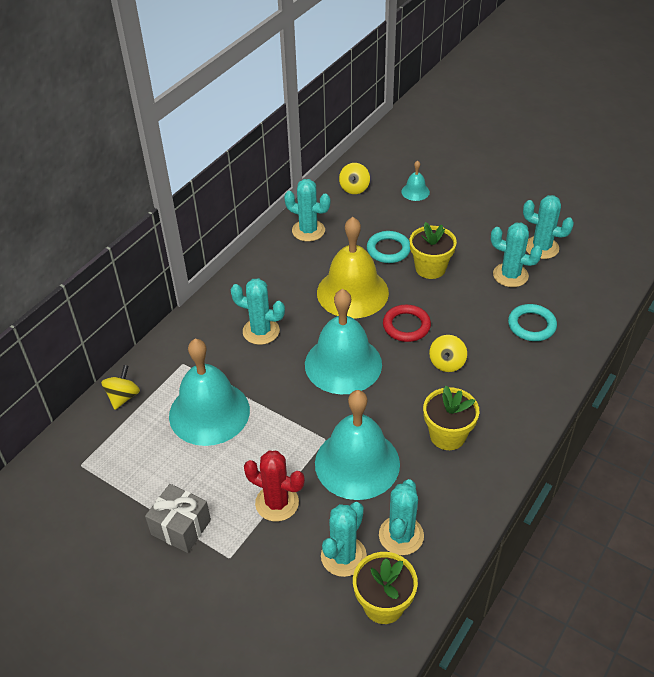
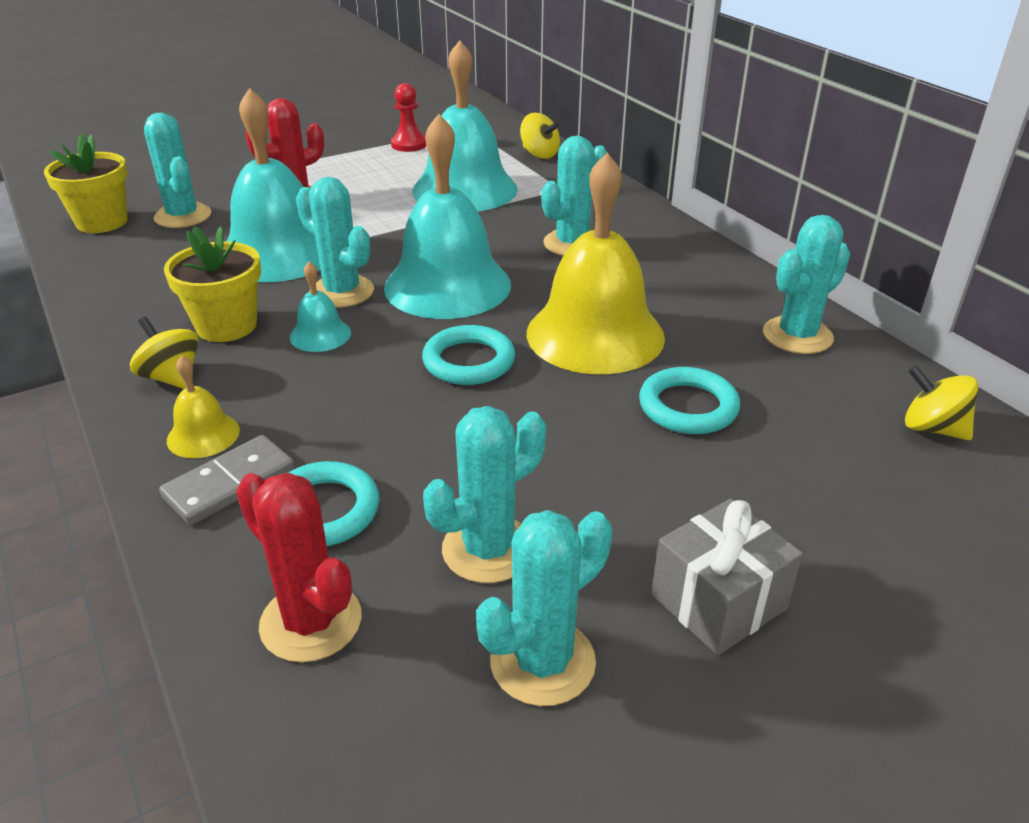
camera: 115 degrees right, 10 degrees down
(137, 487) = (409, 145): none -> red pawn
(181, 527) = (335, 154): grey gift -> grey gift (718, 601)
(401, 535) = (151, 252): turquoise cactus -> turquoise cactus (342, 292)
(406, 326) = (469, 361): red ring -> turquoise ring
(415, 191) = (893, 518): turquoise bell -> turquoise bell (320, 335)
(430, 268) = (596, 440): yellow flower pot -> none
(447, 363) = (349, 372): yellow spinning top -> yellow spinning top (172, 377)
(527, 387) = (203, 435): none -> yellow bell
(543, 360) = (230, 484): none -> grey domino
(576, 302) = (311, 622): none -> red cactus

